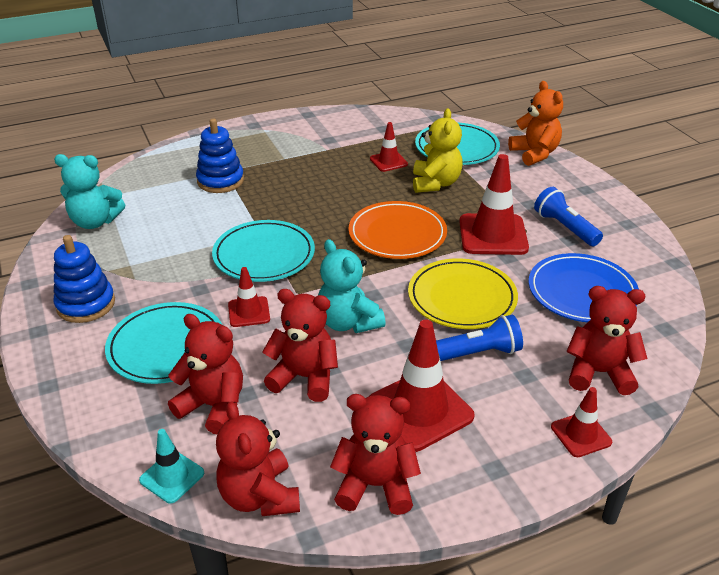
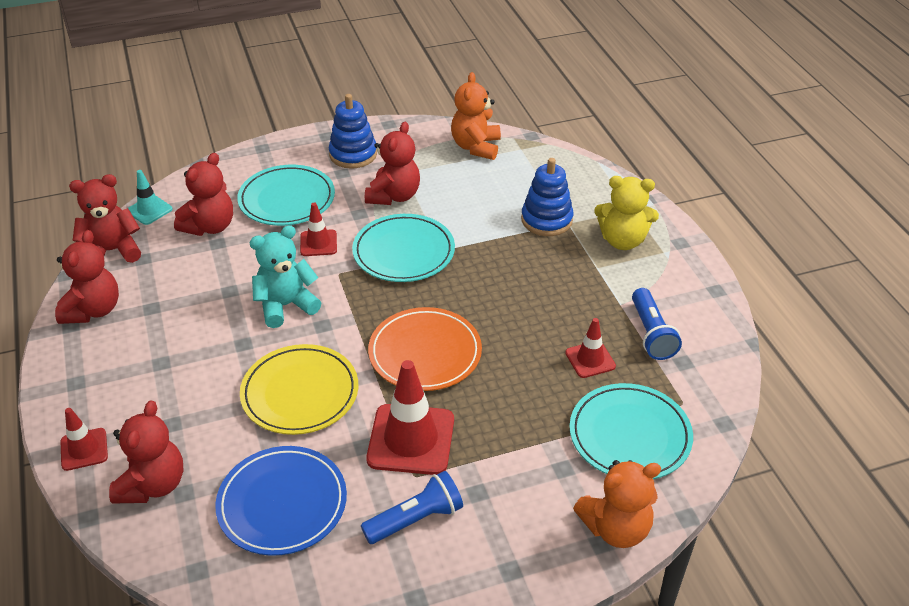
camera: 95 degrees right, 5 degrees up
(95, 221) = (476, 147): turquoise teddy bear -> orange teddy bear
(304, 377) = (223, 275): red teddy bear -> red teddy bear (394, 196)
(420, 410) = (158, 343): red traffic cone -> none
(435, 183) = (533, 400): yellow teddy bear -> yellow teddy bear (622, 240)
(477, 353) = (214, 392): blue flashlight -> blue flashlight (651, 334)

